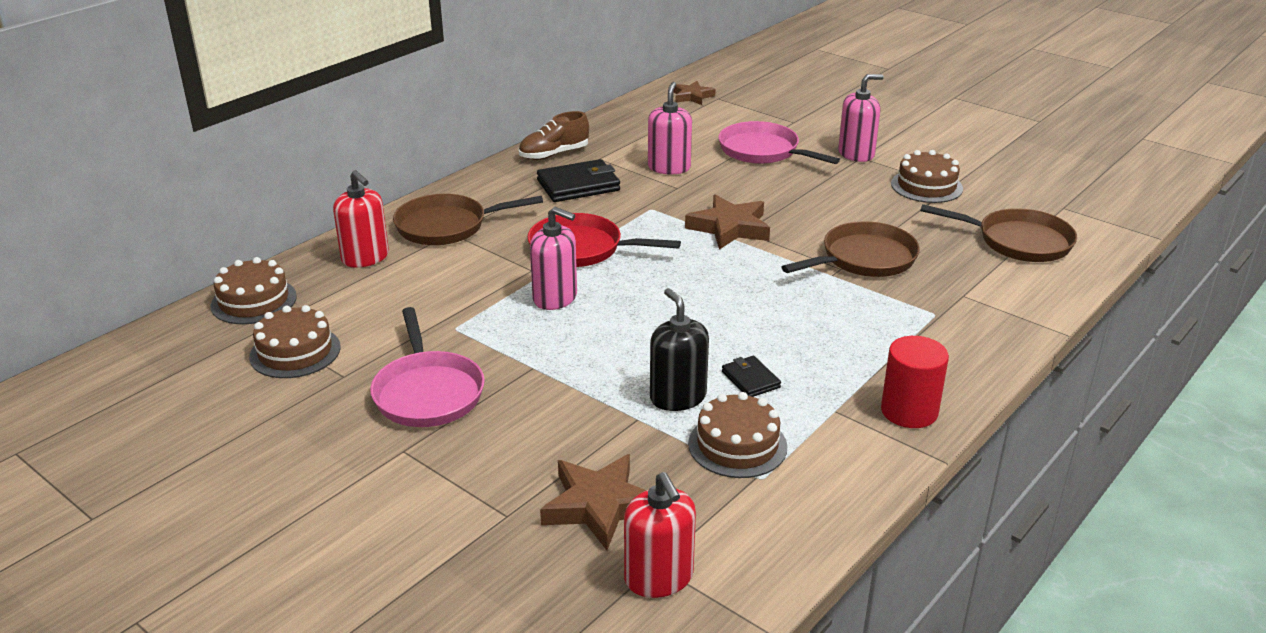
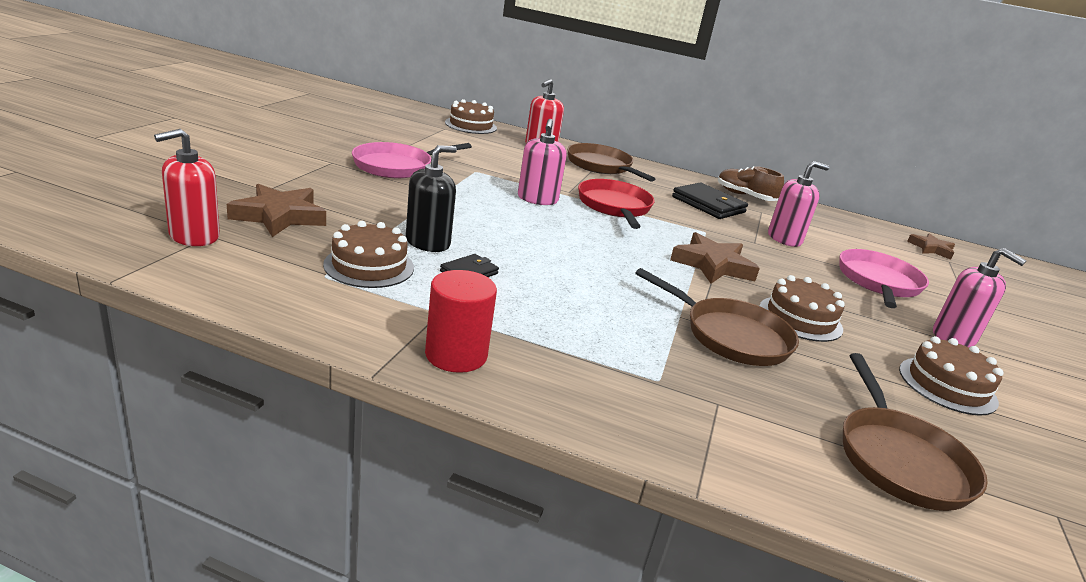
camera: 65 degrees right, 5 degrees down
(295, 352) = (424, 135): brown cake -> brown cake (800, 318)

